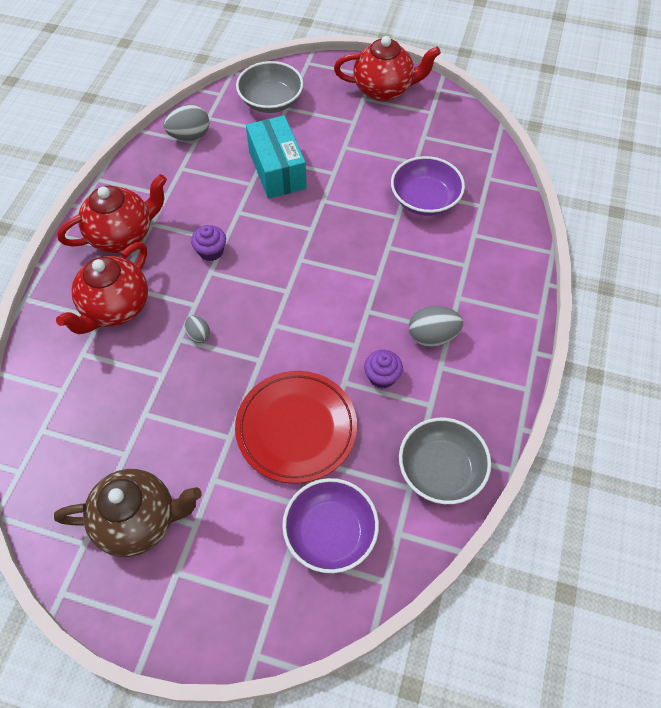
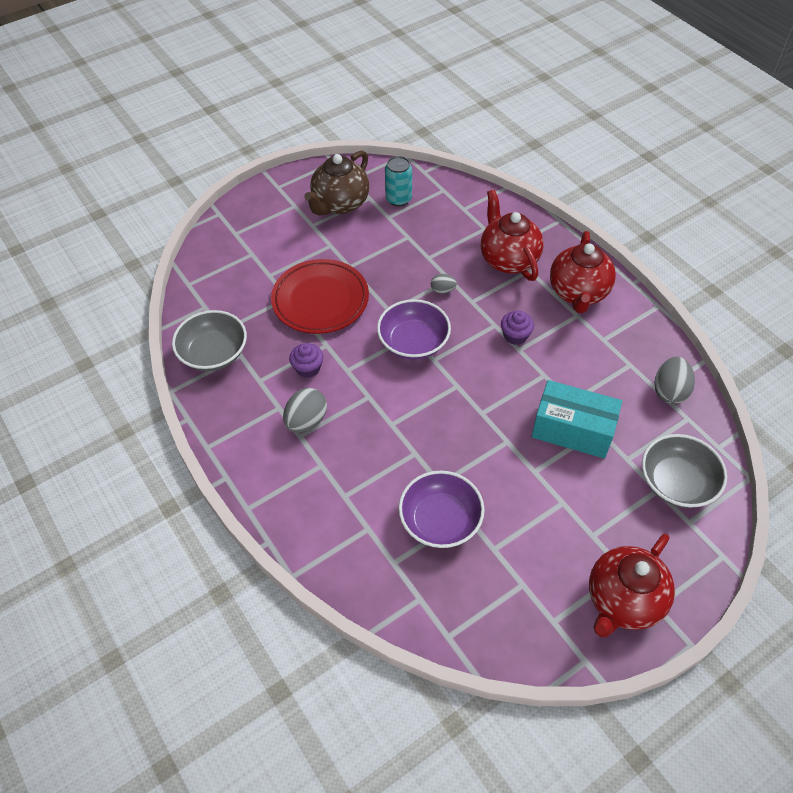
camera: 130 degrees right, 5 degrees down
(88, 464) = (398, 199): none -> turquoise can
(330, 533) = (241, 277): purple bowl -> purple bowl (413, 342)

